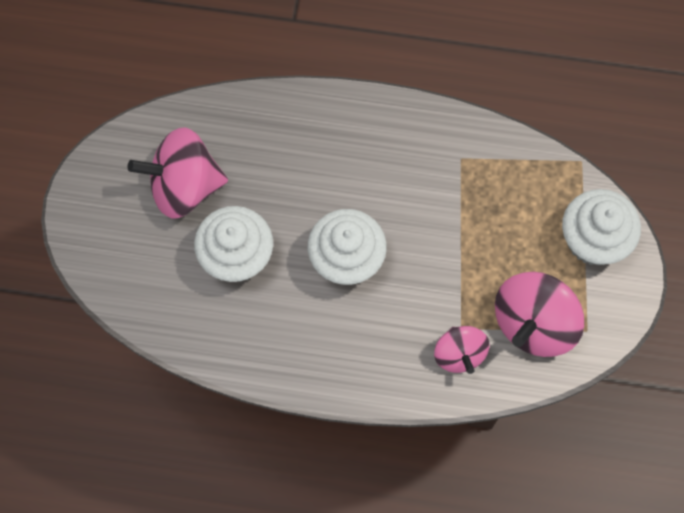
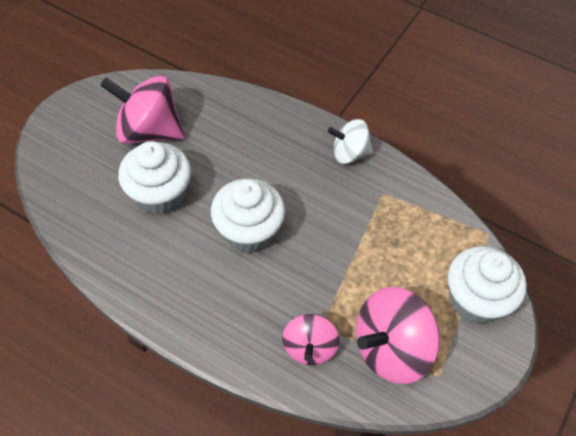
camera: 20 degrees right, 15 degrees down
(407, 125) = (349, 153): none -> white spinning top

